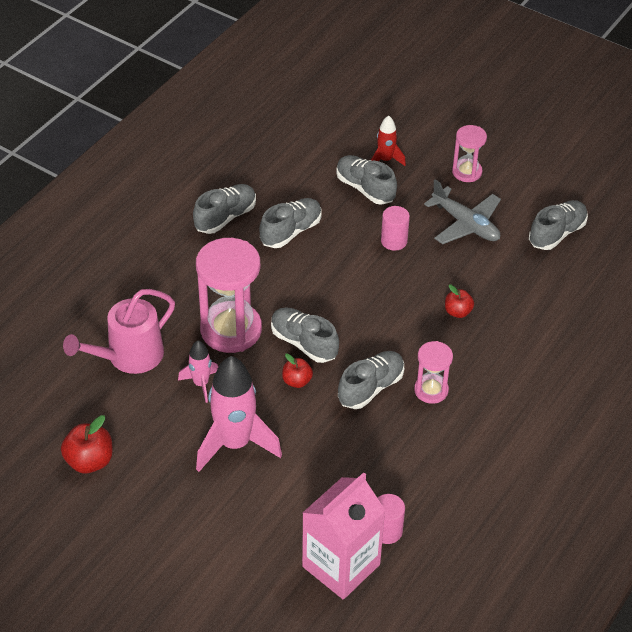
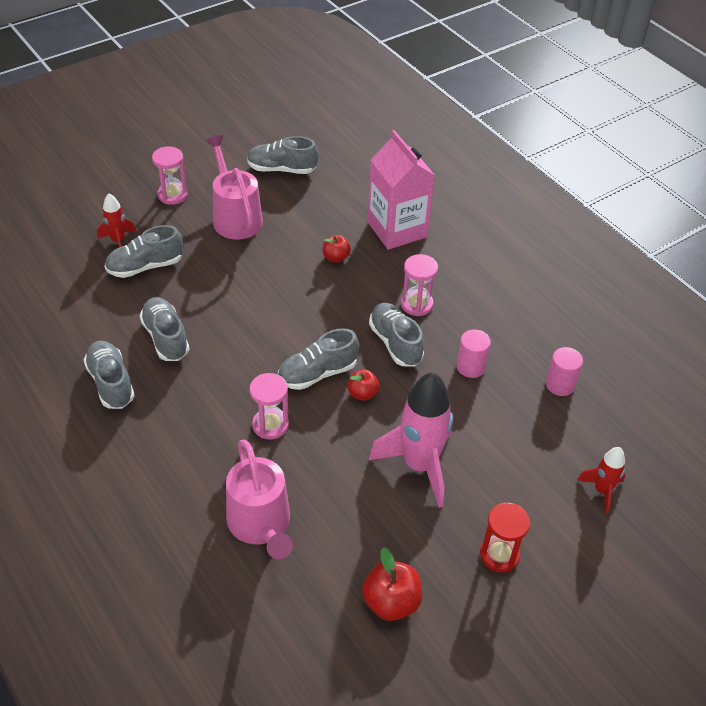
camera: 70 degrees left, 0 degrees up
(164, 525) = (499, 555): none -> red hourglass
(201, 384) = (330, 471): pink rocket -> none
(231, 330) = (270, 425): pink hourglass -> pink hourglass, size x0.54
(269, 591) = (602, 491): none -> red rocket
(341, 565) = (588, 428): pink carton -> pink carton (397, 229)
(394, 241) = (226, 269): pink cylinder -> pink cylinder (470, 367)
(465, 224) = (235, 217): grey plane -> pink watering can
(557, 233) = (282, 169): grey shoe -> grey shoe turned 60 degrees counterclockwise

